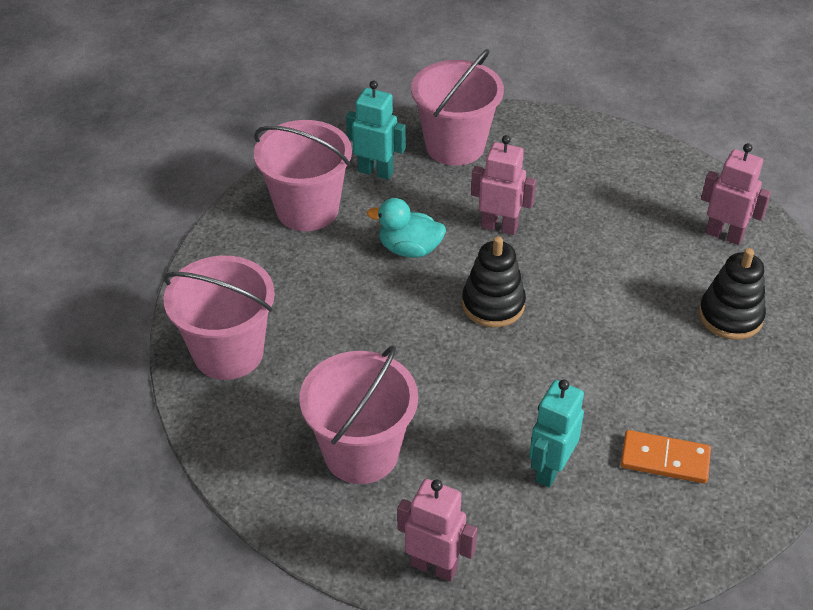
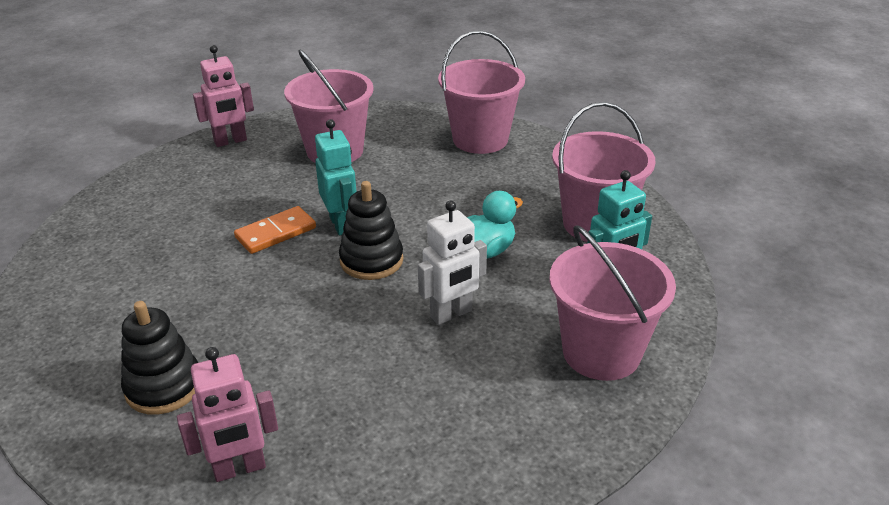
camera: 130 degrees right, 10 degrees down
(499, 227) = (451, 314): pink robot -> white robot
(550, 469) = (212, 207): turquoise robot -> turquoise robot (341, 224)
(664, 459) = (136, 256): orange domino -> orange domino (276, 233)

